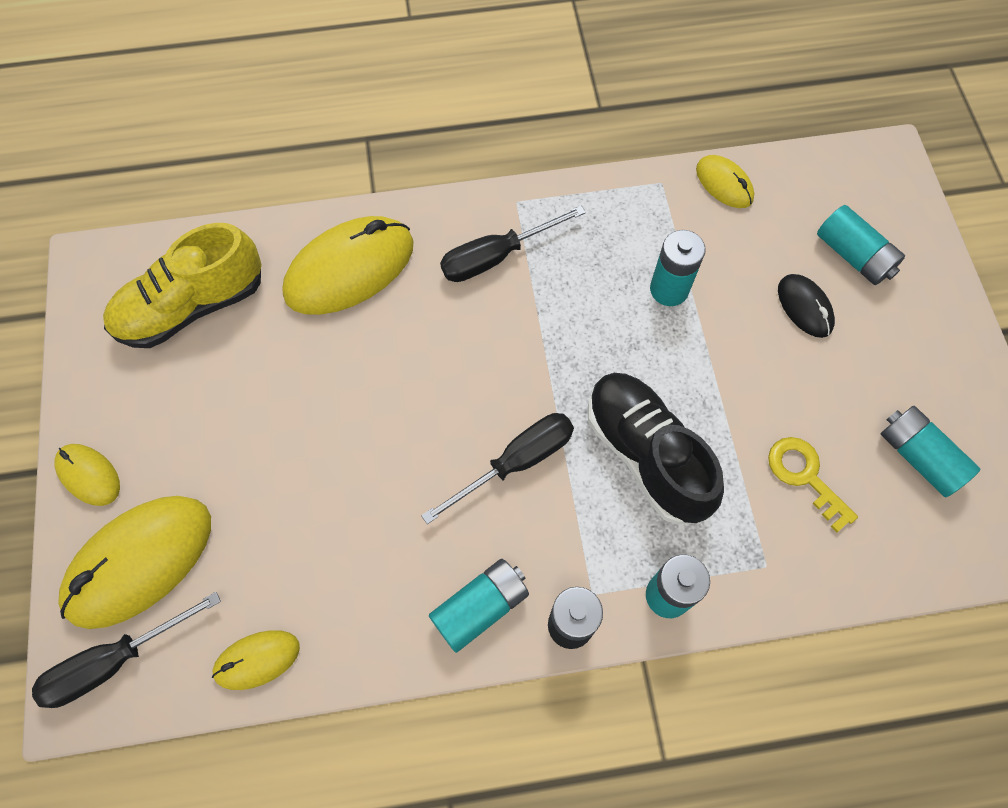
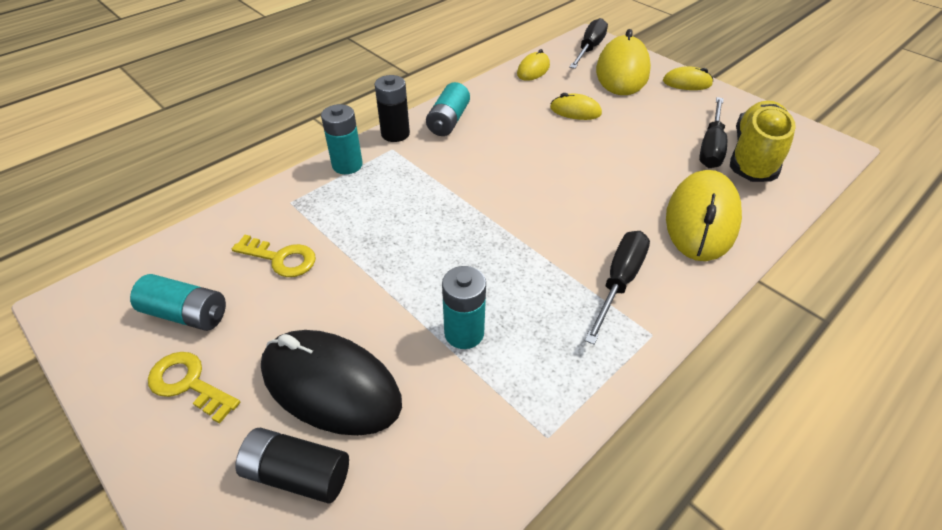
camera: 145 degrees right, 20 degrees down
(516, 462) = (484, 178): black screwdriver -> black screwdriver (711, 147)
(646, 454) = (404, 219): black shoe -> none
(724, 184) = (483, 477): yellow mouse -> yellow mouse (575, 111)
(804, 307) = (331, 385): black mouse -> black mouse, size x1.95
(853, 256) = (297, 473): turquoise battery -> black battery
(925, 376) = (189, 383): none -> yellow key

